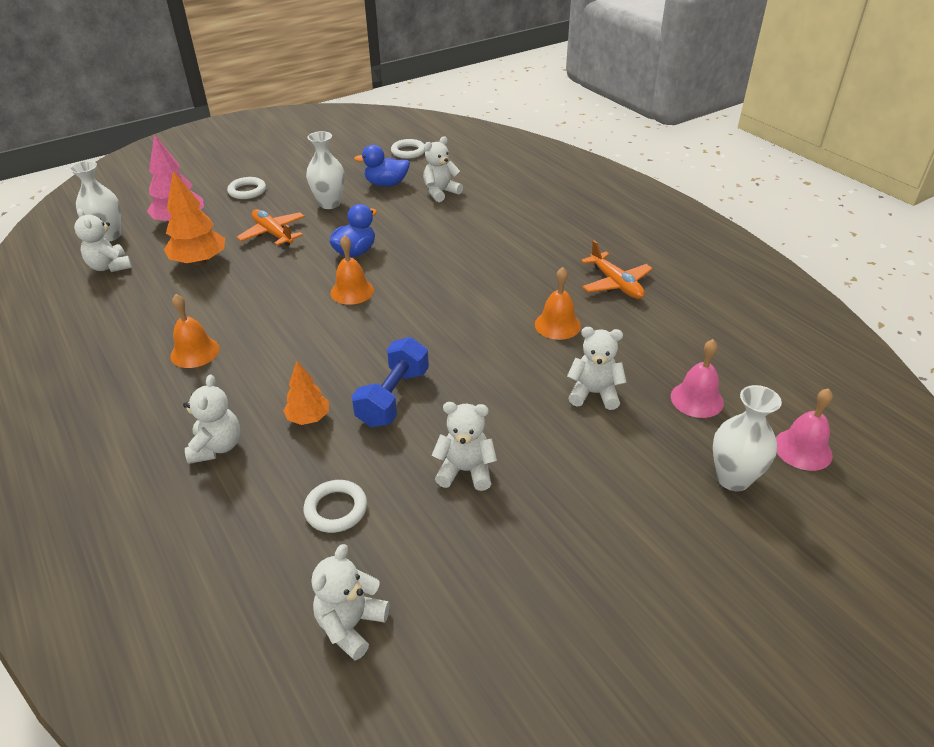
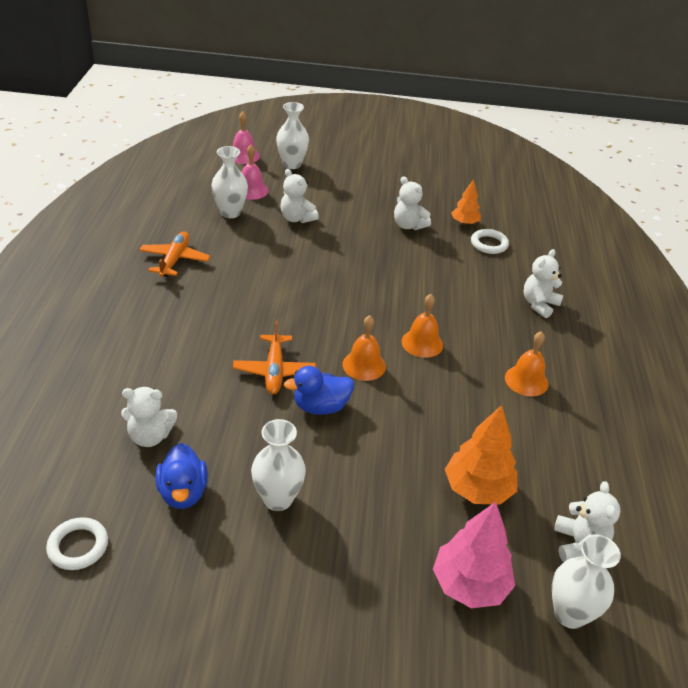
camera: 145 degrees left, 0 degrees up
(247, 191) = (351, 601): white ring -> none
(273, 233) = (377, 486): orange plane -> orange plane (274, 371)
(308, 418) = (472, 291): orange tree -> orange tree (464, 223)
(351, 625) = (511, 208): white teddy bear -> none
(386, 184) = (183, 492): blue duck -> blue duck turned 45 degrees clockwise
(393, 397) = (410, 275): blue dumbbell -> none
(557, 325) = (257, 258): orange bell -> orange bell (422, 343)
(662, 356) = (230, 213): none -> white vase

